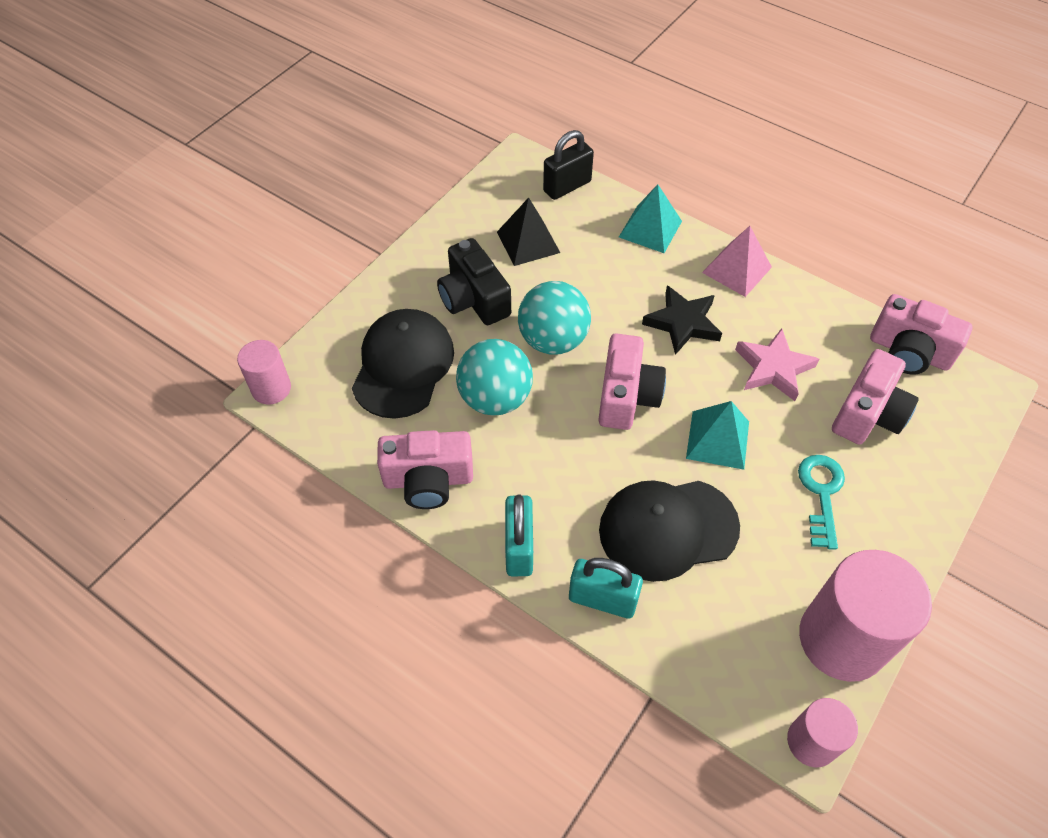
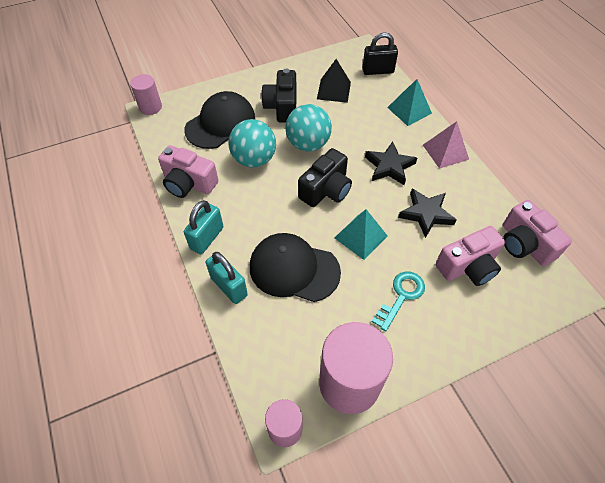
camera: 30 degrees right, 0 degrees up
(626, 396) = (326, 190): pink camera -> black camera
(773, 368) = (426, 214): pink star -> black star

